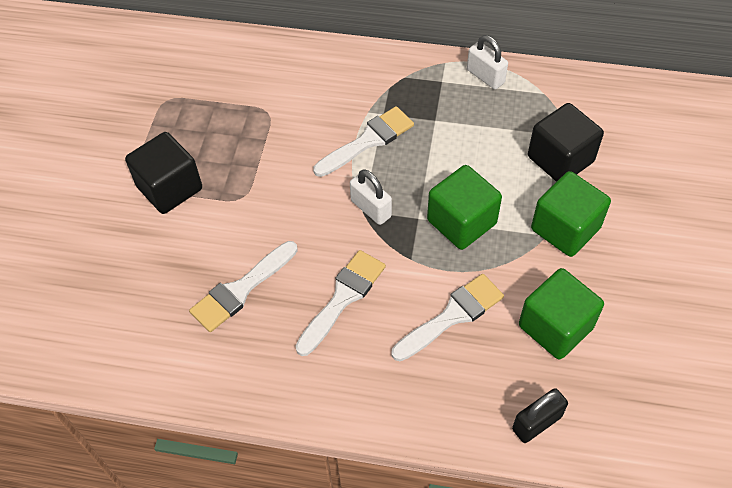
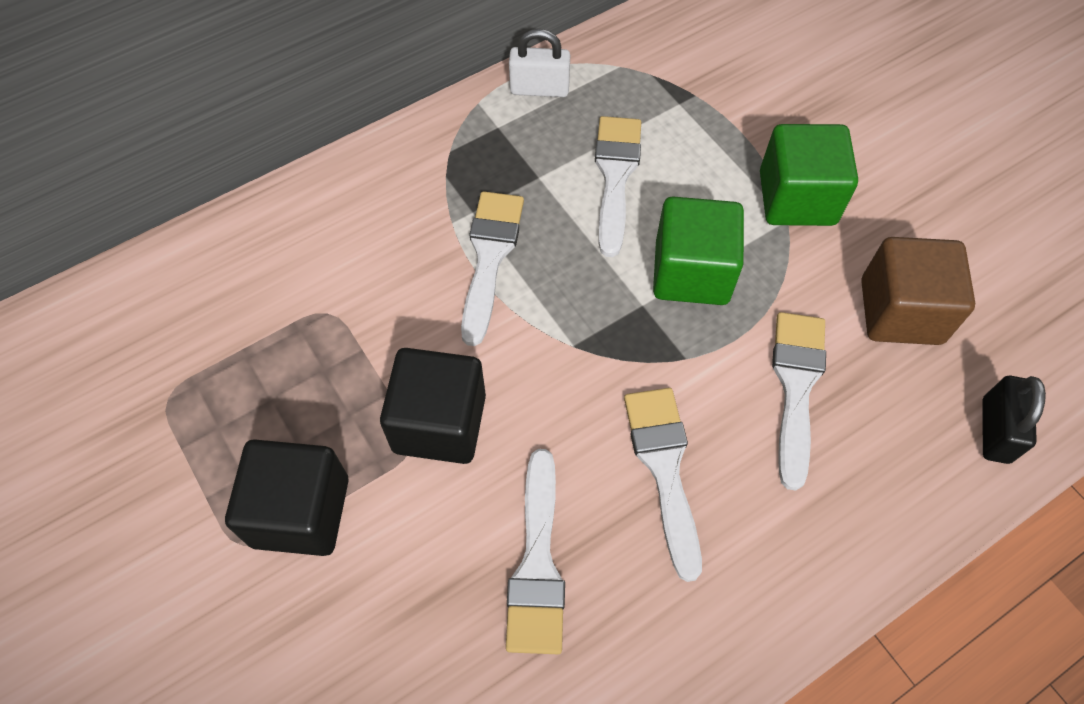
camera: 45 degrees left, 5 degrees up
(371, 208) = (580, 335): white padlock -> none
(476, 147) = (615, 176): none -> white brush
(555, 327) = (900, 311): green cube -> brown cube
(560, 159) = (712, 127): black cube -> black cube (439, 423)

